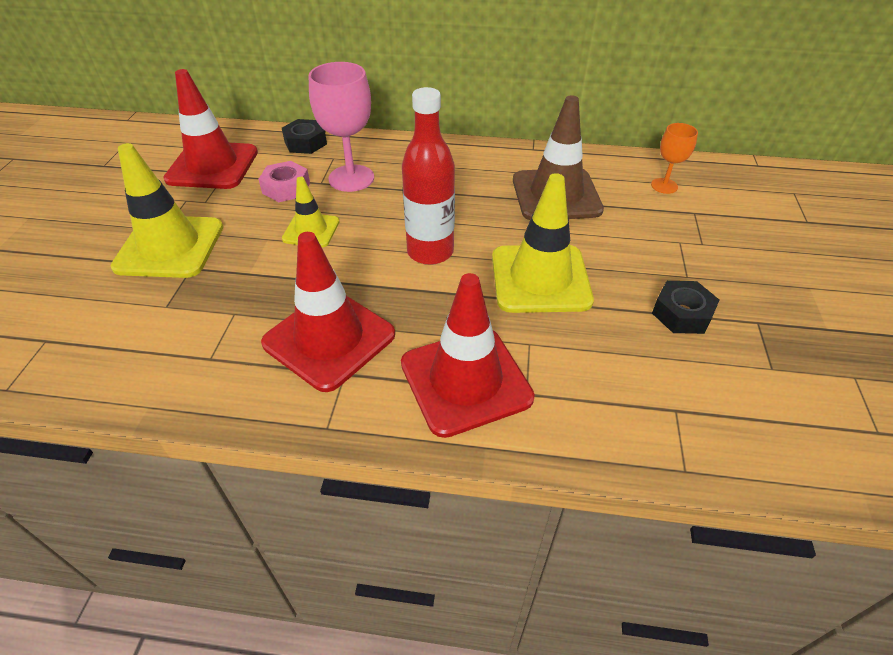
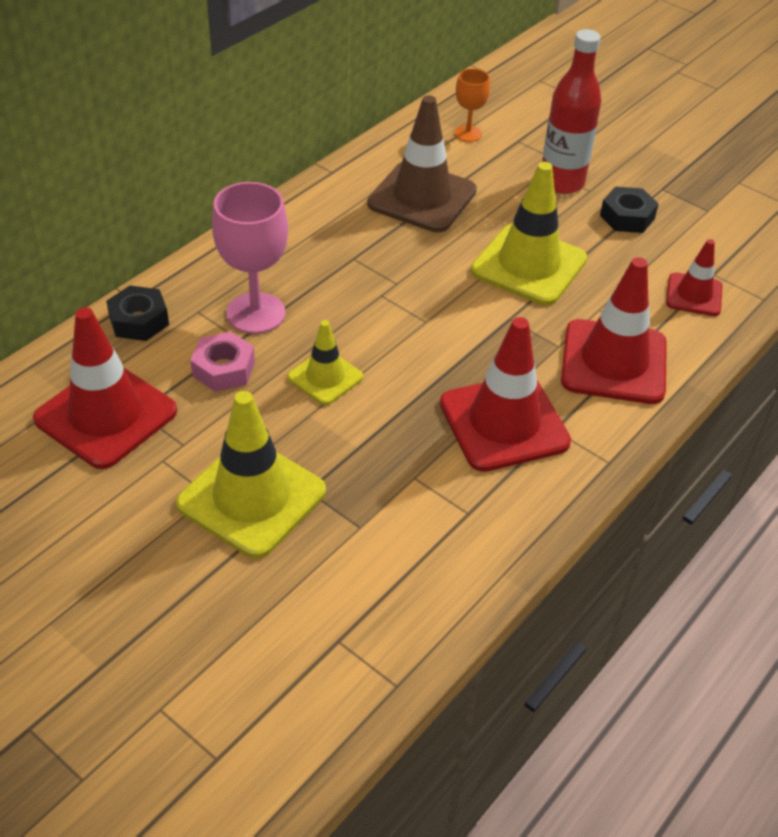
camera: 60 degrees left, 0 degrees up
(430, 252) = (435, 311): red bottle -> red bottle (561, 182)
(624, 405) = (694, 295): none -> red traffic cone

